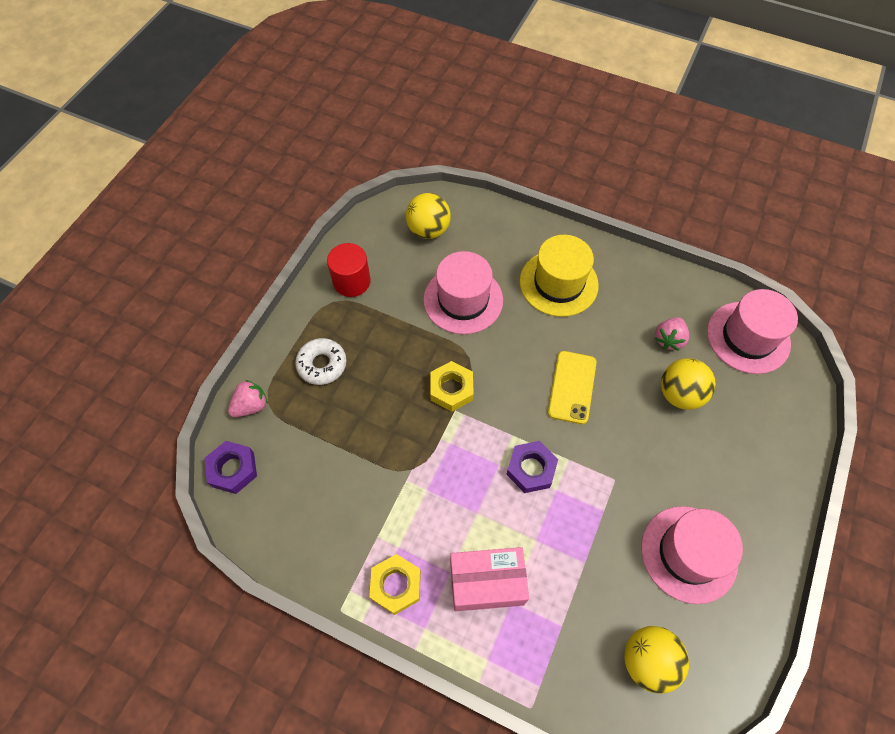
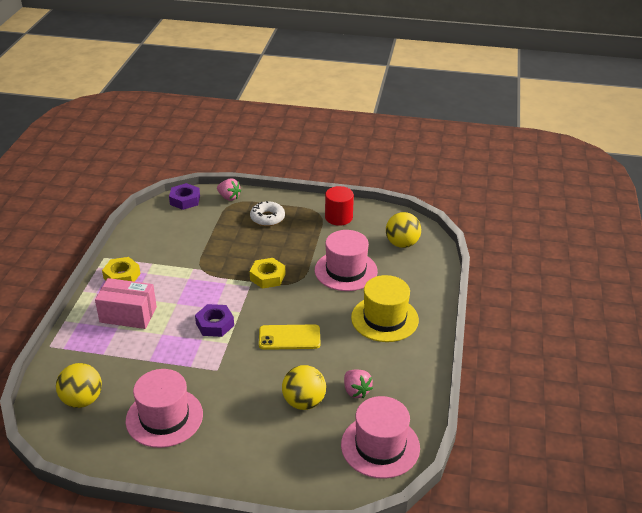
camera: 75 degrees right, 25 degrees down
(486, 583) = (128, 314): pink box -> pink box turned 60 degrees counterclockwise
(669, 339) = (356, 391): pink strawberry -> pink strawberry turned 135 degrees counterclockwise

